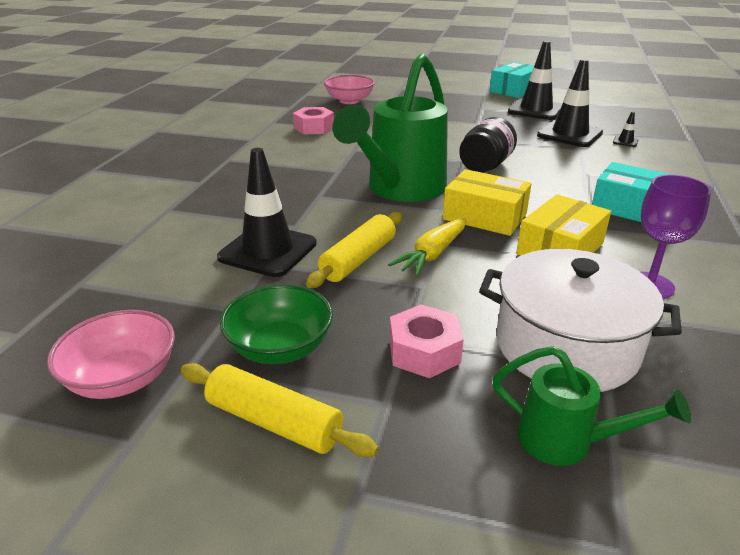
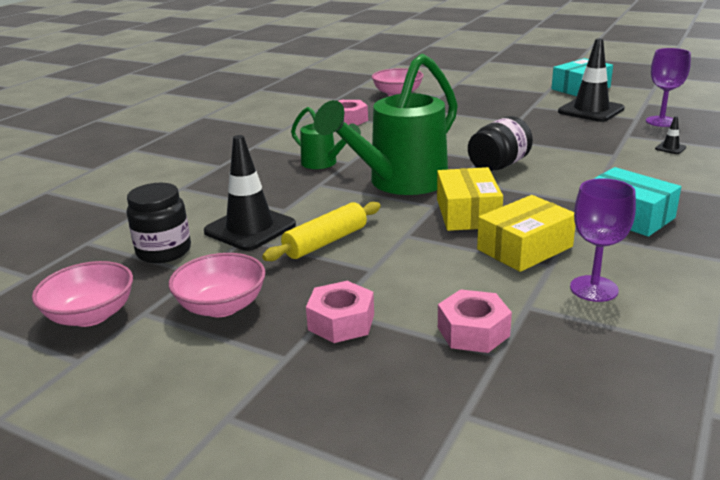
camera: 15 degrees right, 5 degrees down
(180, 287) = (164, 251): none -> black jar
(274, 422) = (190, 360): yellow rolling pin -> none
(280, 348) = (222, 306): green bowl -> pink bowl
(432, 255) = (395, 243): yellow carrot -> none
(484, 216) = (467, 213): yellow box -> yellow box turned 45 degrees clockwise
(566, 346) = (473, 331): white pot -> pink nut
(566, 441) = (423, 404): green watering can -> green watering can (323, 163)
(569, 134) = (611, 138): black traffic cone -> none
(601, 117) = (661, 121): none -> purple goblet

